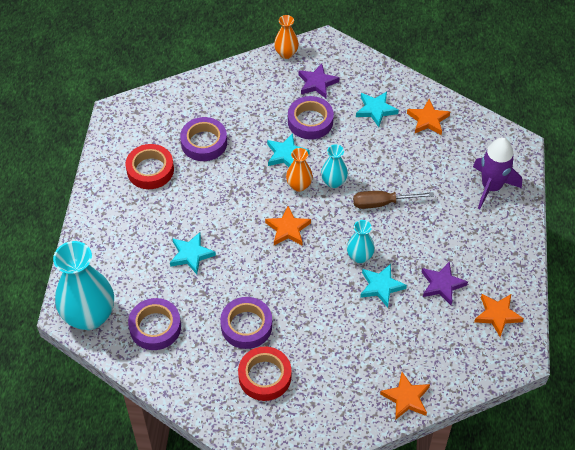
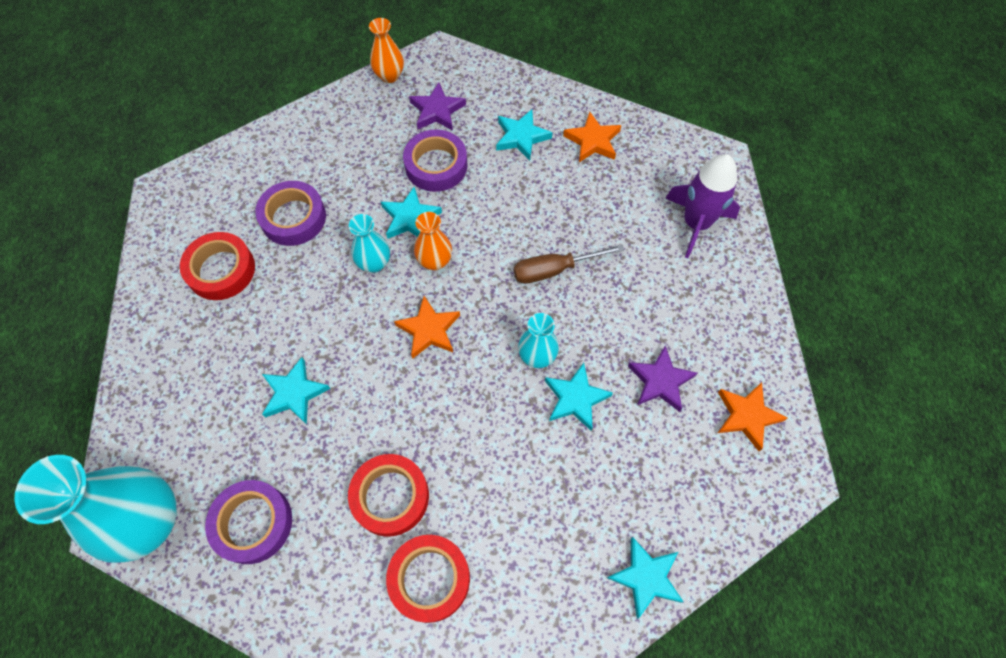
camera: 10 degrees left, 10 degrees up
(246, 326) = (390, 496): purple tape -> red tape
(333, 182) = (482, 249): turquoise vase -> turquoise vase (374, 263)
(406, 398) = (646, 577): orange star -> turquoise star

